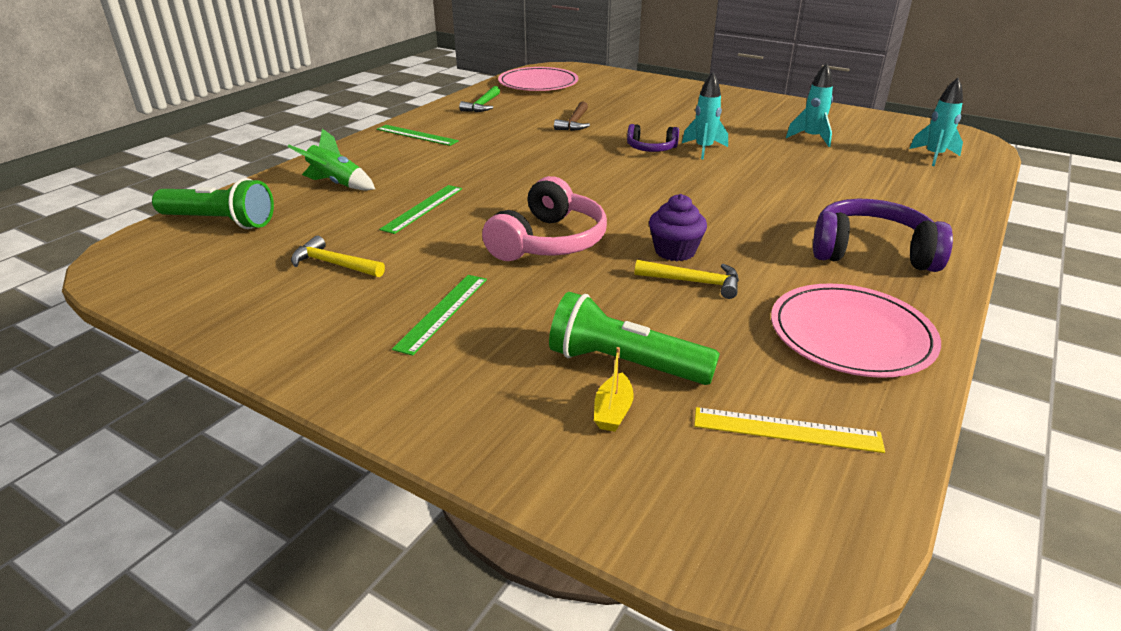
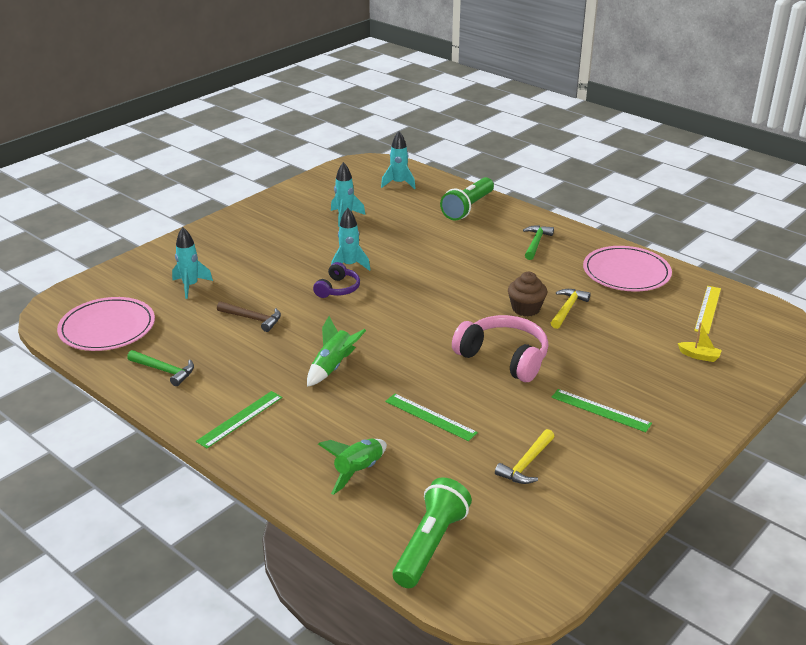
camera: 80 degrees left, 0 degrees up
(504, 159) = (333, 367): none -> green rocket
(617, 98) = (190, 286): none -> turquoise rocket
(625, 364) = (656, 346): green flashlight -> green flashlight (468, 208)
(675, 251) = (526, 309): purple cupcake -> brown cupcake
(871, 252) = (536, 243): purple headphones -> green hammer

